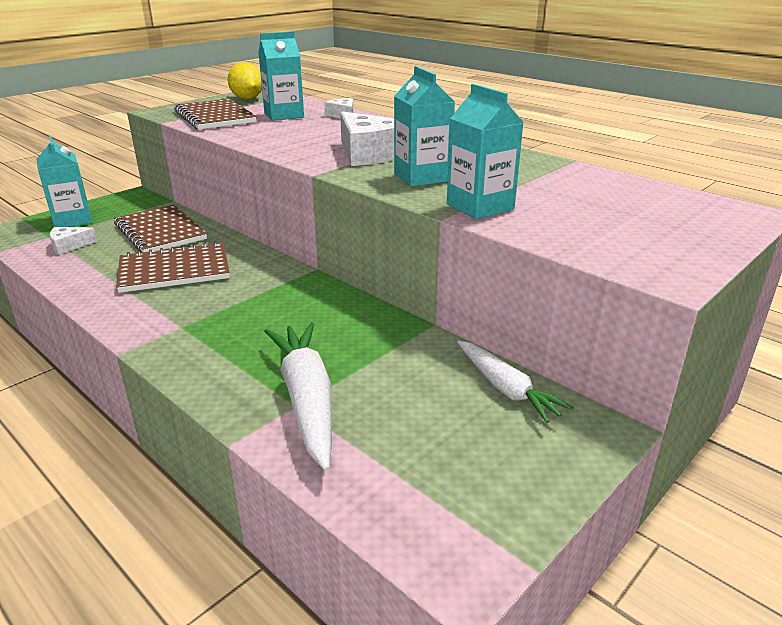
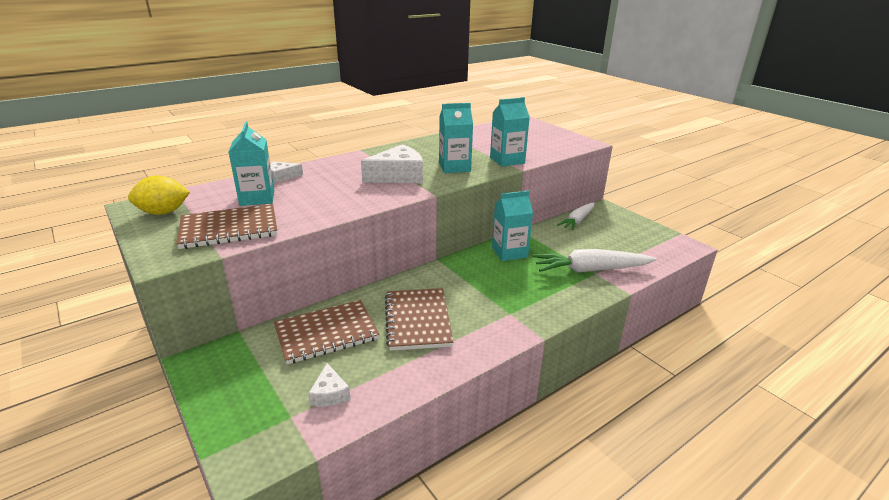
camera: 80 degrees left, 0 degrees up
(72, 220) = (249, 403): turquoise carton -> turquoise carton (509, 252)
(506, 389) = (577, 220): white carrot -> white carrot turned 150 degrees clockwise

